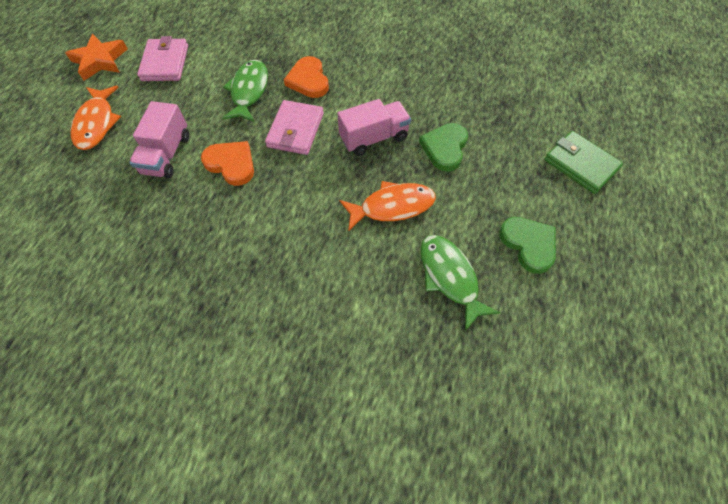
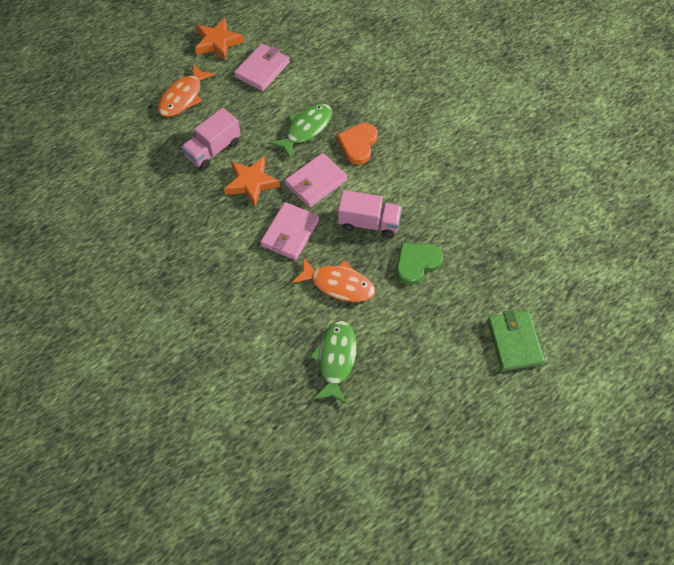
camera: 35 degrees right, 0 degrees up
(231, 164) = (251, 183): orange heart -> orange star
(307, 187) = (290, 233): none -> pink wallet
(528, 244) = (413, 374): green heart -> none

